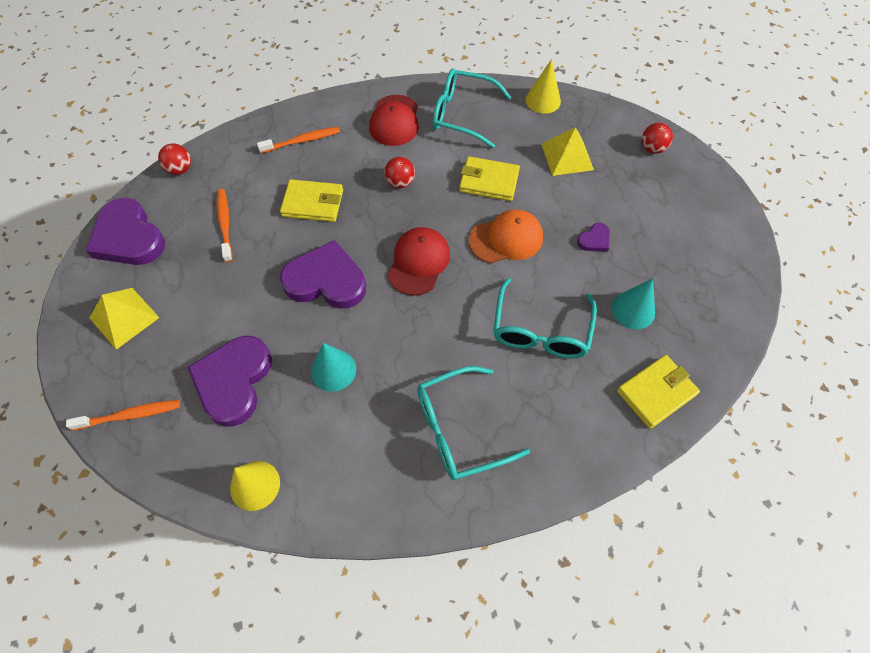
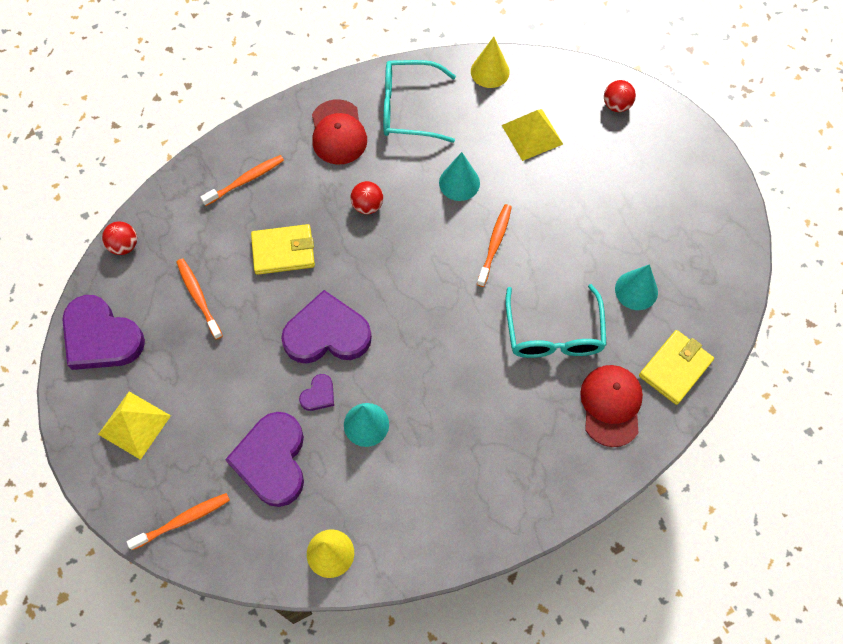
camera: 15 degrees left, 5 degrees up
(418, 262) = (414, 291): red cap -> red cap (611, 405)
(460, 429) = (504, 450): turquoise glasses -> none
(489, 181) = (459, 182): yellow wallet -> turquoise cone
(506, 239) = (494, 244): orange cap -> orange toothbrush
(594, 240) = (582, 224): purple heart -> purple heart (318, 394)

